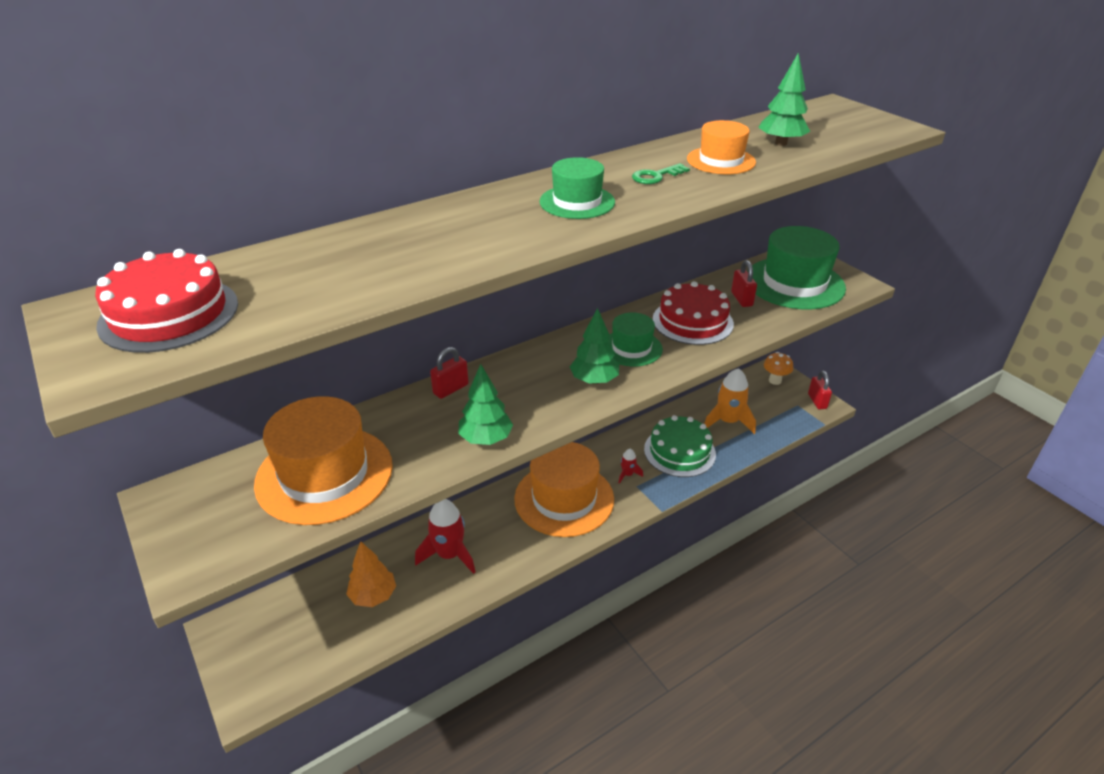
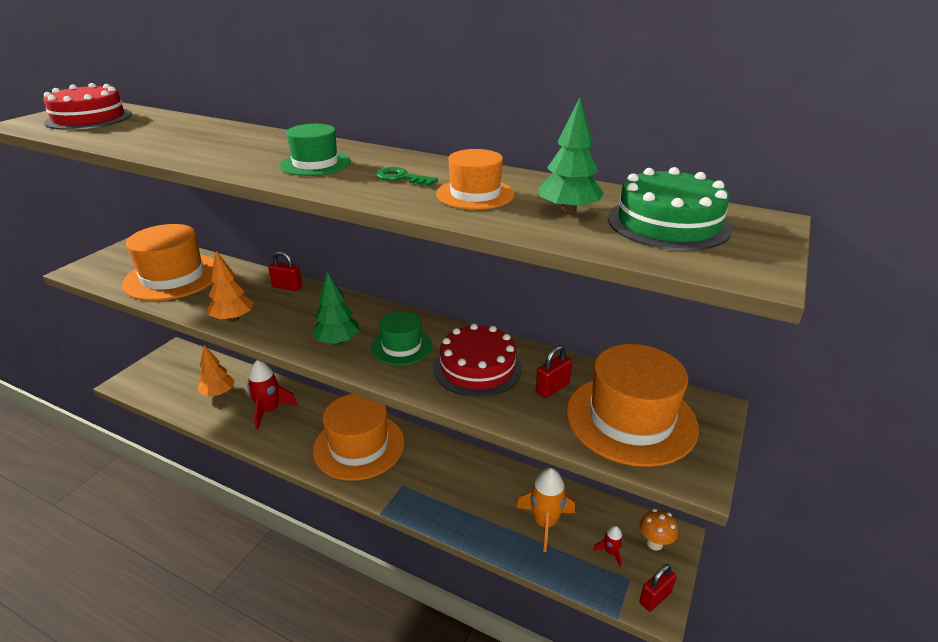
camera: 60 degrees right, 5 degrees down
(486, 439) = (233, 318): green tree -> orange tree
(627, 474) = (413, 474): red rocket -> red rocket (610, 552)
(679, 451) = (469, 499): green cake -> green cake (668, 223)
(794, 283) = (631, 419): green hat -> orange hat

